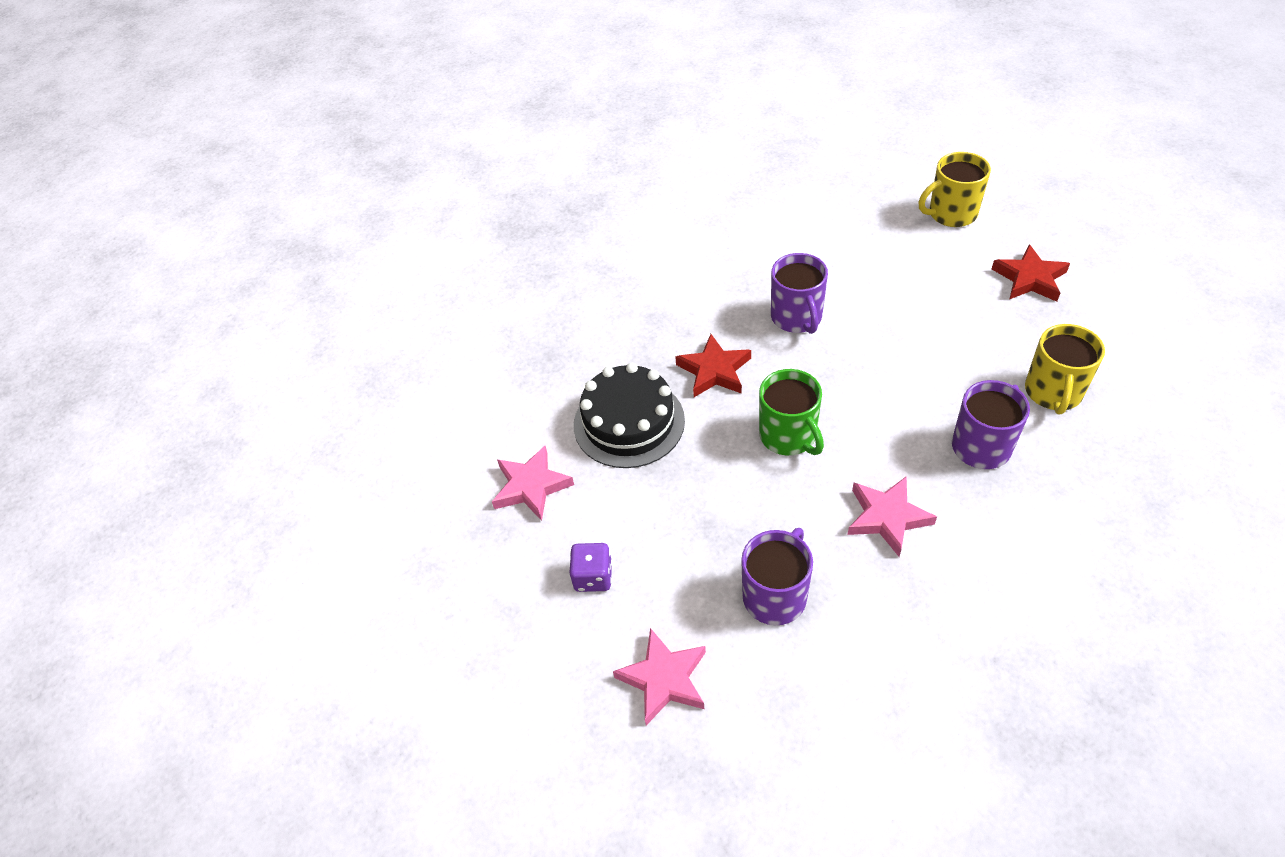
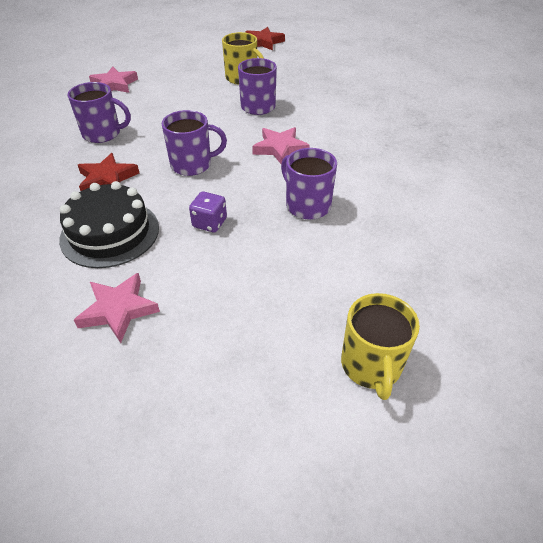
camera: 75 degrees left, 5 degrees down
(593, 577) = (236, 292): purple dice -> purple dice (209, 223)
(664, 679) = (344, 275): pink star -> pink star (114, 85)
(788, 436) = (192, 165): green mug -> purple mug
(951, 214) = (93, 64): yellow mug -> yellow mug (371, 365)
(1029, 278) = (165, 60): red star -> red star (263, 42)

